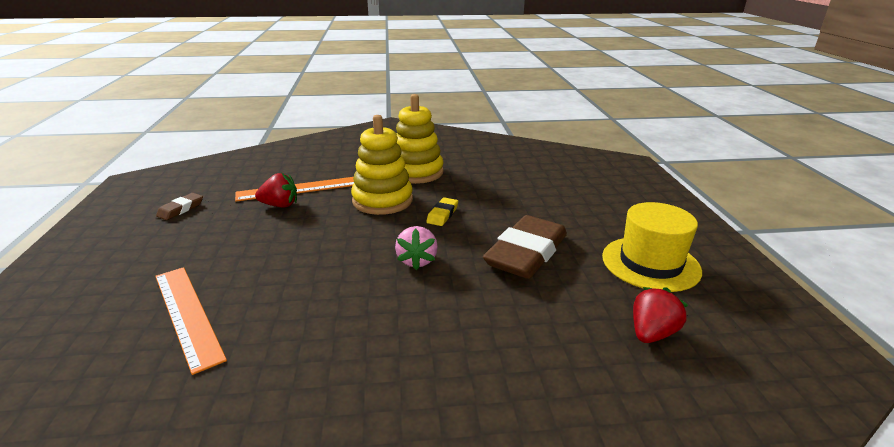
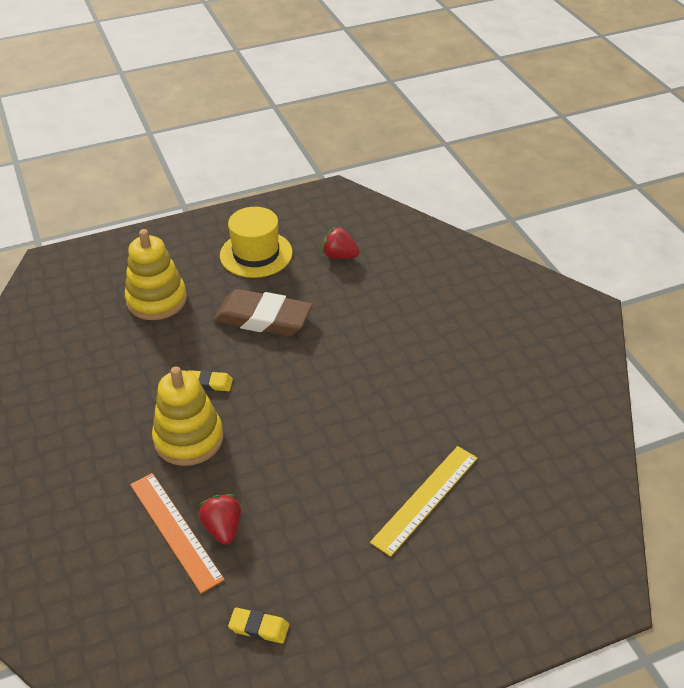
camera: 105 degrees left, 15 degrees up
(181, 209) = (259, 627): brown eraser -> yellow eraser
(187, 314) = (425, 499): orange ruler -> yellow ruler
(416, 172) = (105, 430): yellow stacking toy -> yellow stacking toy (157, 300)
(417, 261) = (297, 381): pink strawberry -> none

